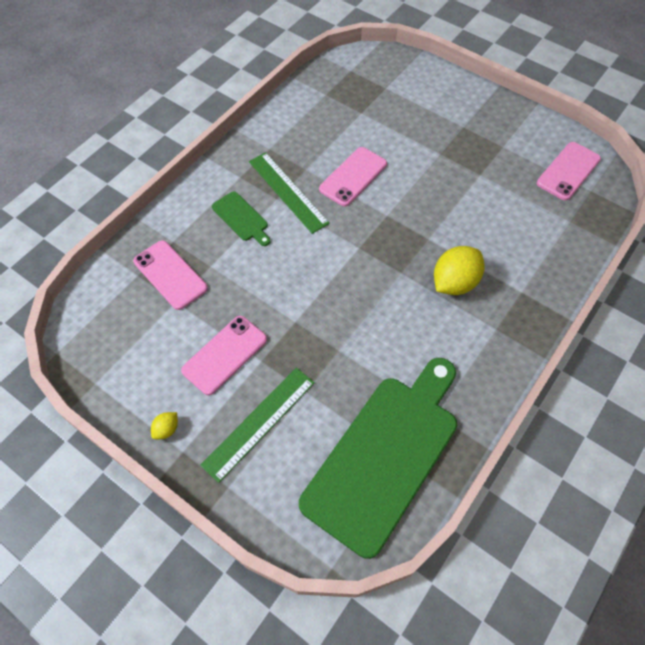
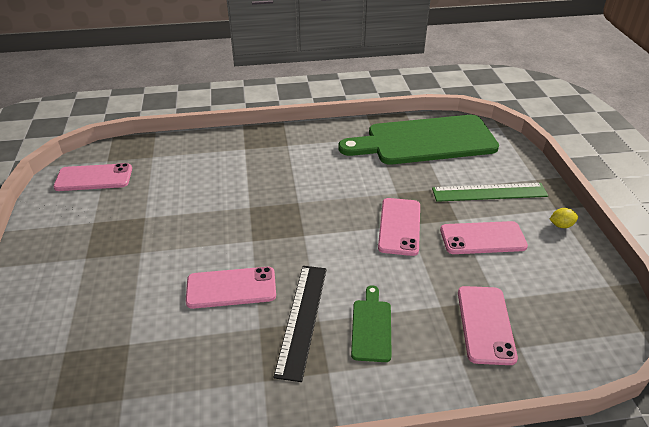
camera: 135 degrees left, 20 degrees down
(288, 192) = (302, 319): green ruler -> black ruler
(300, 313) = (399, 226): none -> pink phone
(454, 283) = (274, 176): yellow lemon -> none

